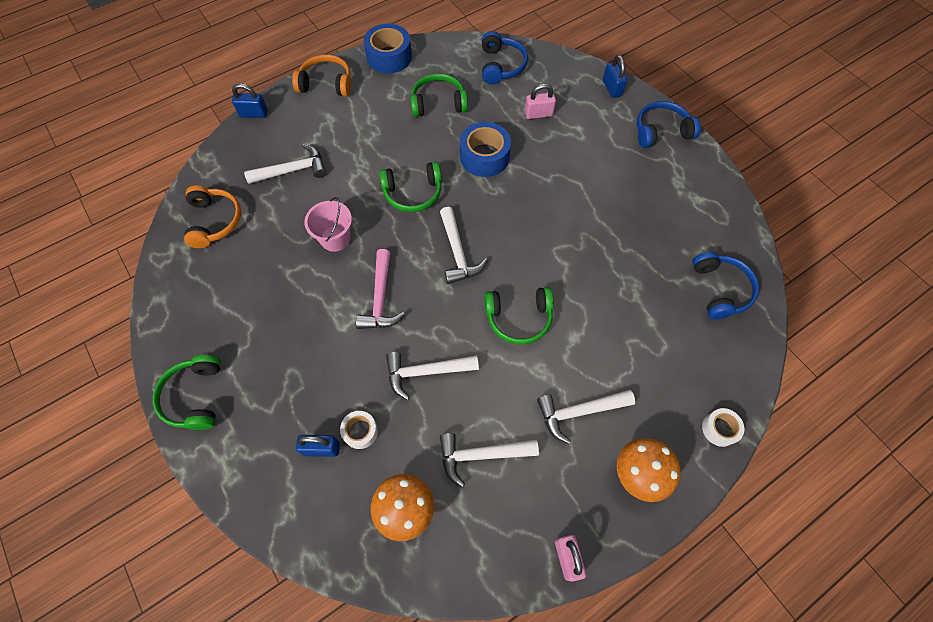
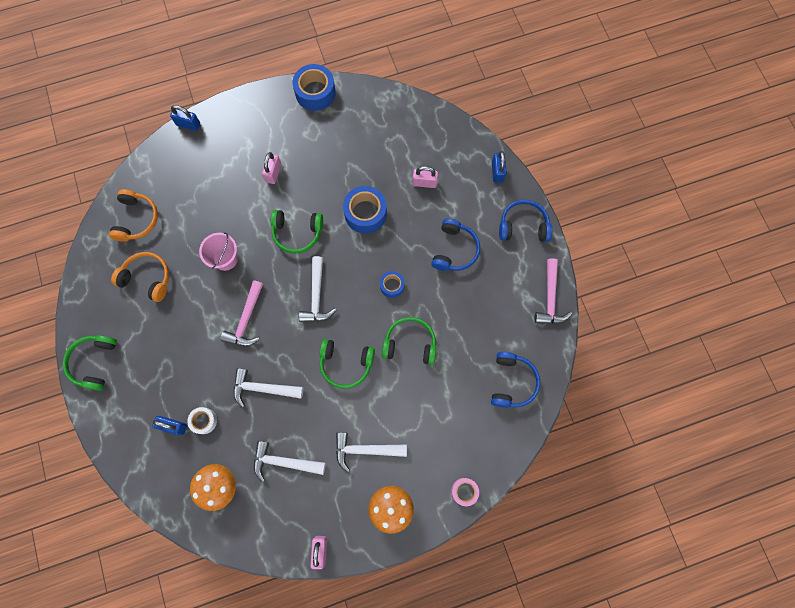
camera: 15 degrees right, 10 degrees up
(292, 170) = (207, 187): white hammer -> none
(326, 84) = (255, 108): orange headphones -> orange headphones (147, 278)
(366, 140) = (273, 173): none -> pink padlock
(438, 103) = (343, 151): green headphones -> green headphones (410, 344)
(501, 66) = (409, 125): blue headphones -> blue headphones (454, 250)
(541, 221) = (392, 286): none -> blue tape
(719, 429) = (464, 491): white tape -> pink tape
(722, 193) = (550, 298): none -> pink hammer

